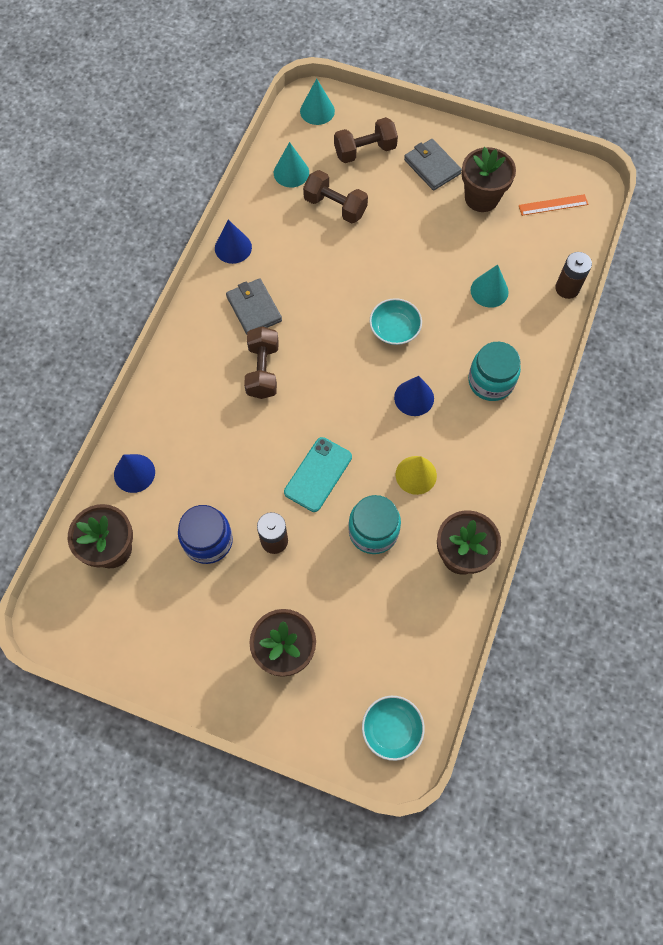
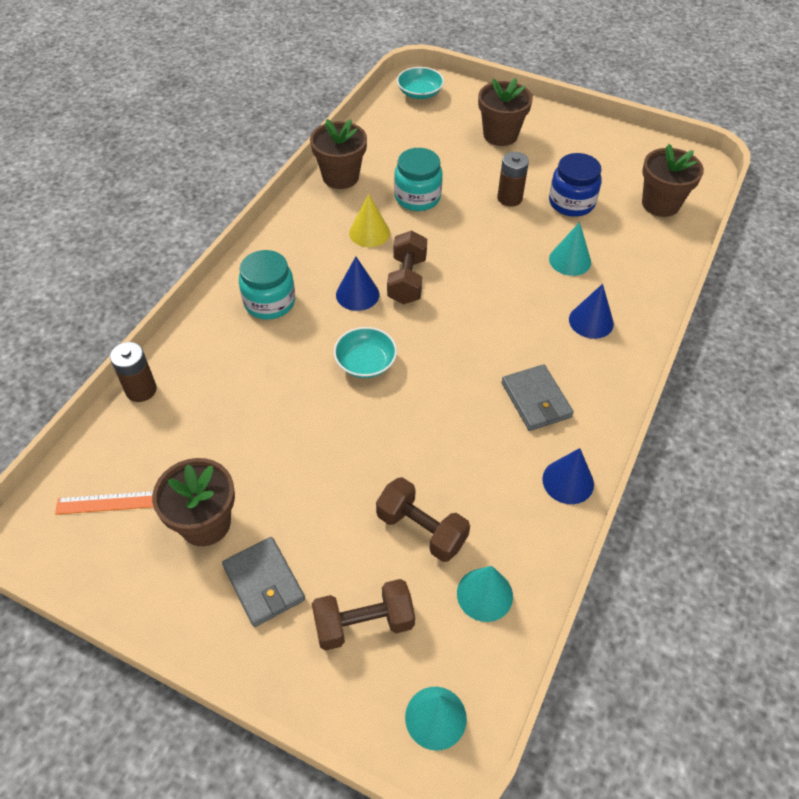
camera: 175 degrees left, 15 degrees down
(134, 473) = (651, 255): blue cone -> blue cone (591, 321)
(263, 370) = (523, 333): brown dumbbell -> brown dumbbell (407, 280)
(318, 474) = (466, 240): turquoise phone -> none
(489, 291) = (238, 395): turquoise cone -> turquoise cone (570, 260)

